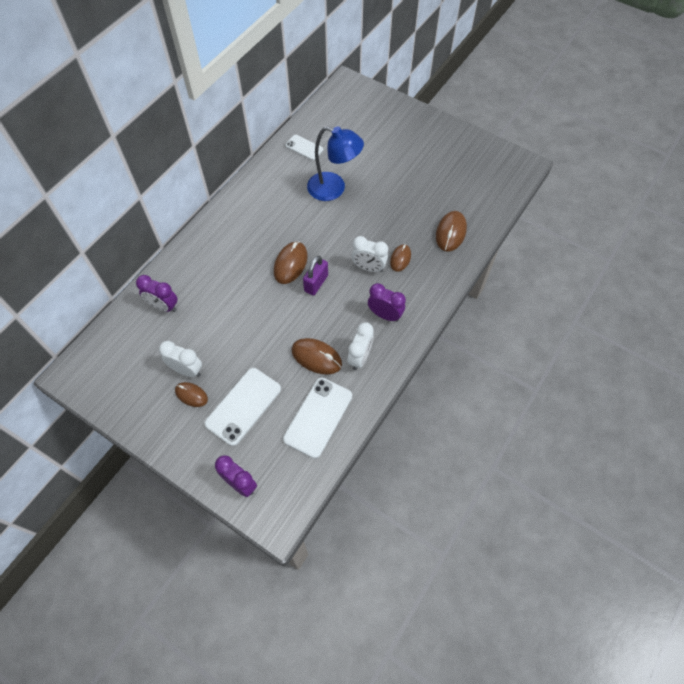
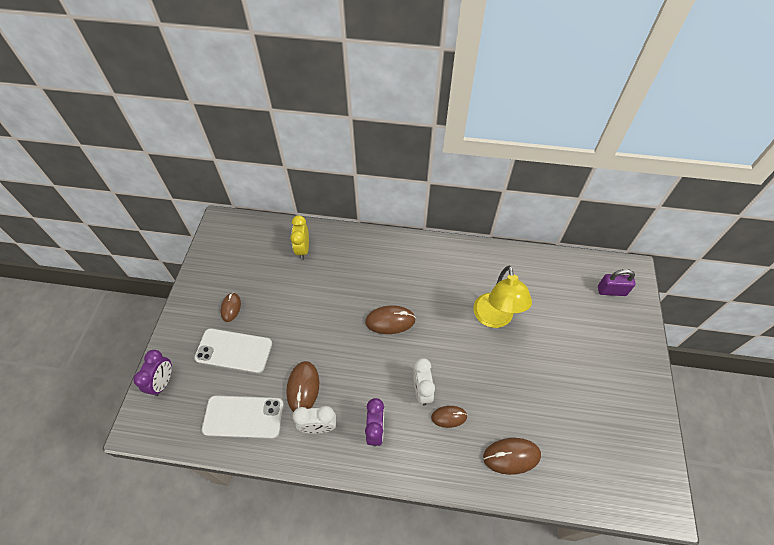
camera: 65 degrees right, 5 degrees down
(163, 306) = (303, 249): purple clock -> yellow clock
(187, 370) = (252, 293): white clock -> none
(304, 147) = (526, 271): white phone -> none
(316, 283) = (380, 351): purple padlock -> purple padlock (611, 291)
(334, 189) = (494, 318): blue lamp -> yellow lamp

